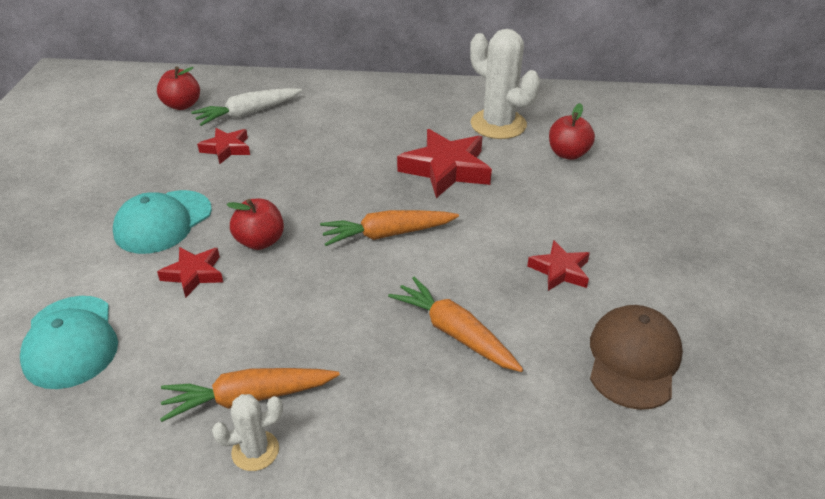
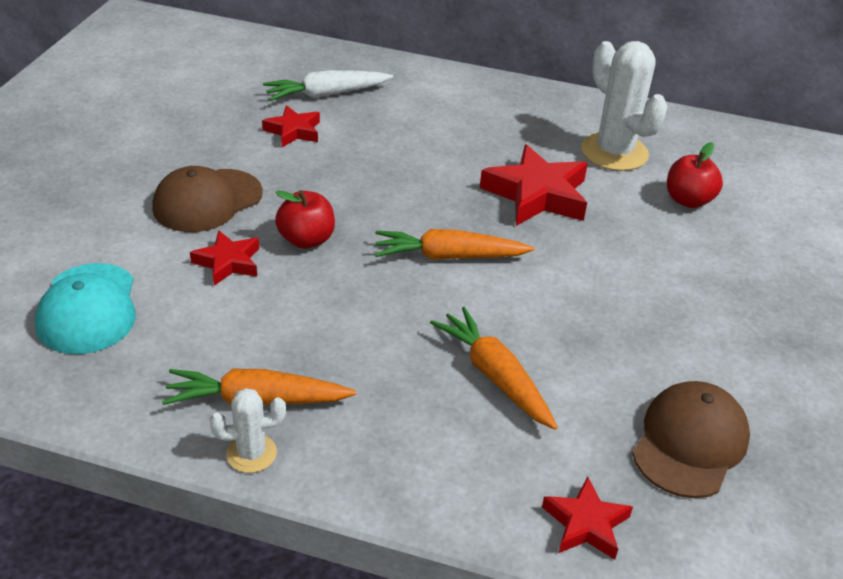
camera: 10 degrees right, 0 degrees up
(163, 222) = (207, 201): turquoise cap -> brown cap
(182, 105) = (255, 73): red apple -> none
(560, 270) = (636, 331): red star -> red star (585, 524)

